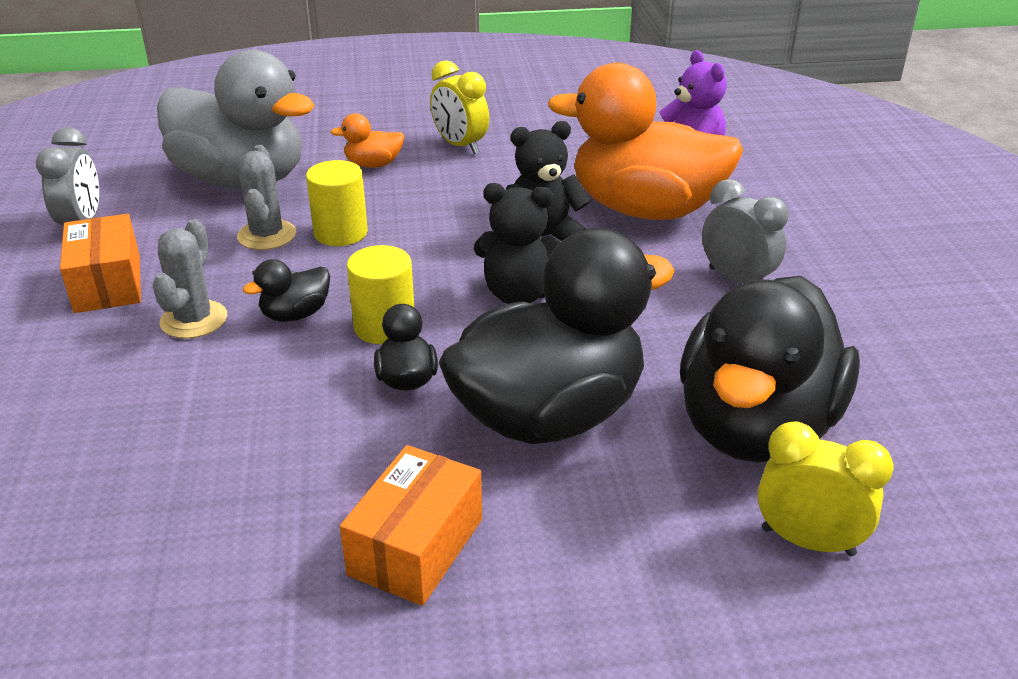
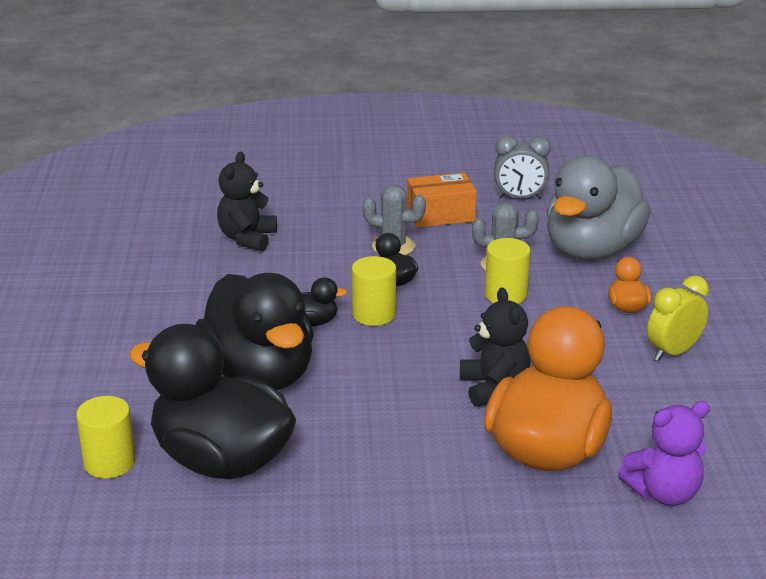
camera: 95 degrees right, 5 degrees down
(416, 547) = (162, 325): orange box -> none
(519, 294) = (408, 371): black teddy bear -> black teddy bear (247, 238)
(737, 280) = (417, 486): grey clock -> none
(808, 541) = (109, 462): yellow clock -> yellow cylinder

